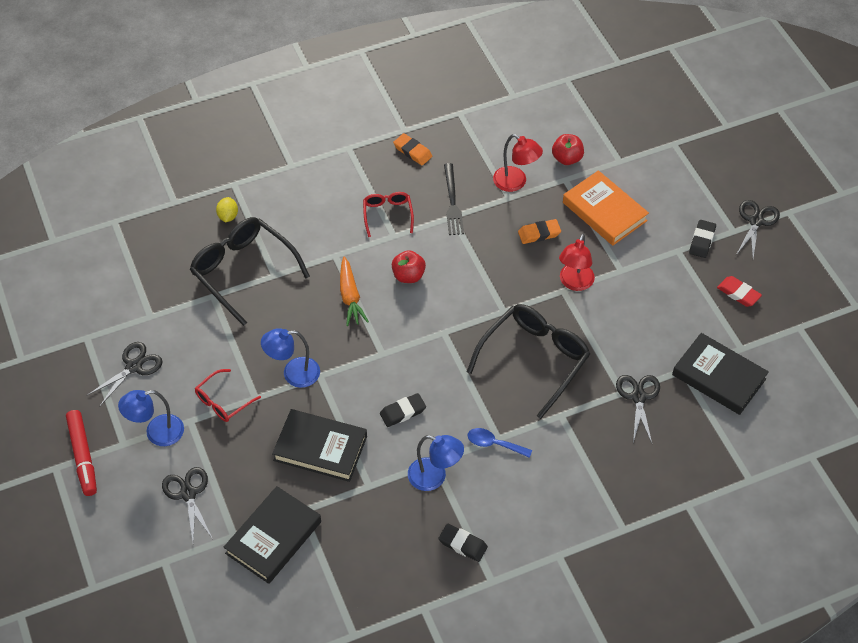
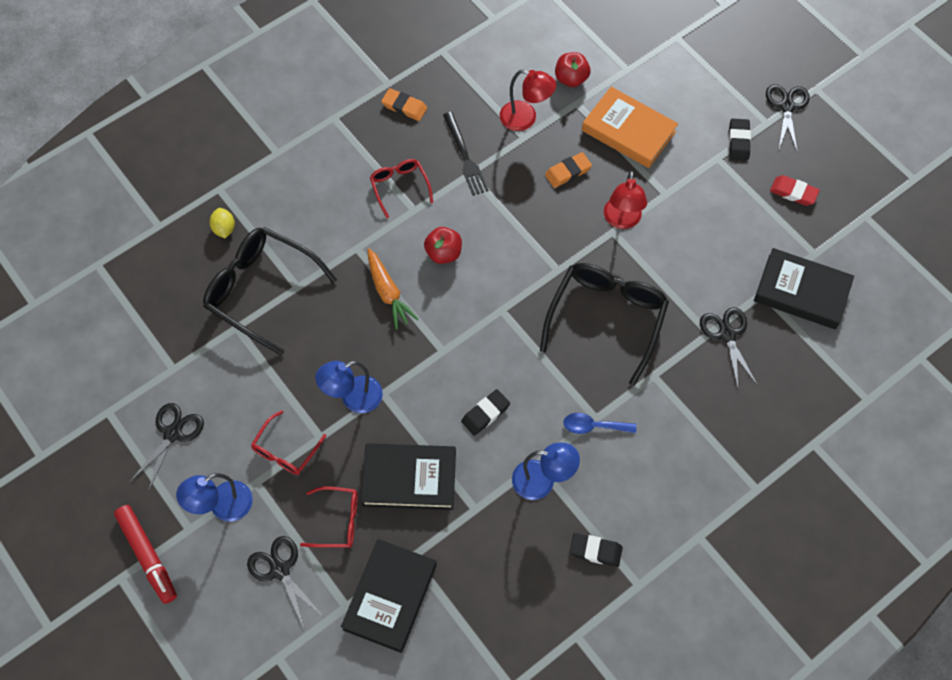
camera: 15 degrees left, 10 degrees up
(249, 467) = (338, 521): none -> red glasses

